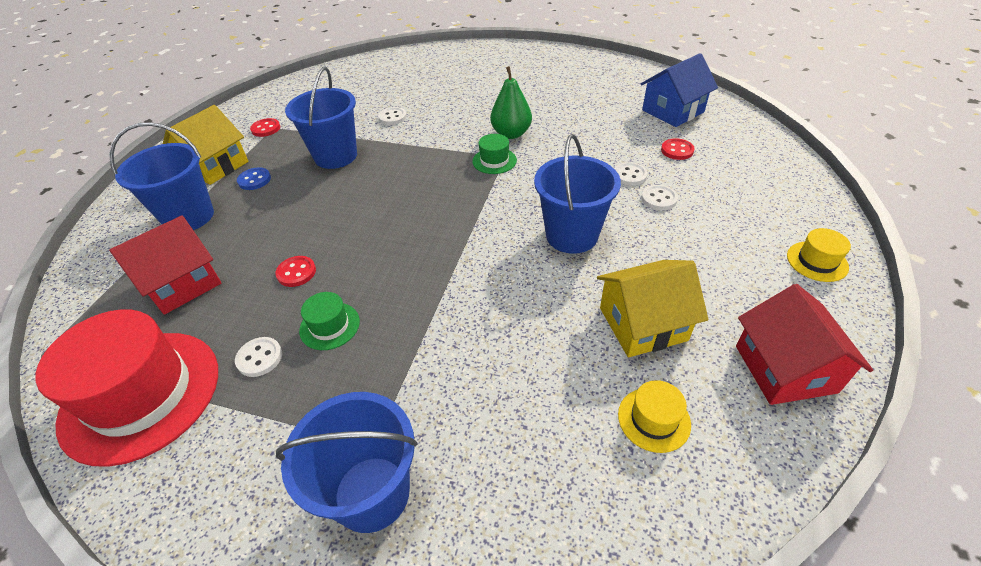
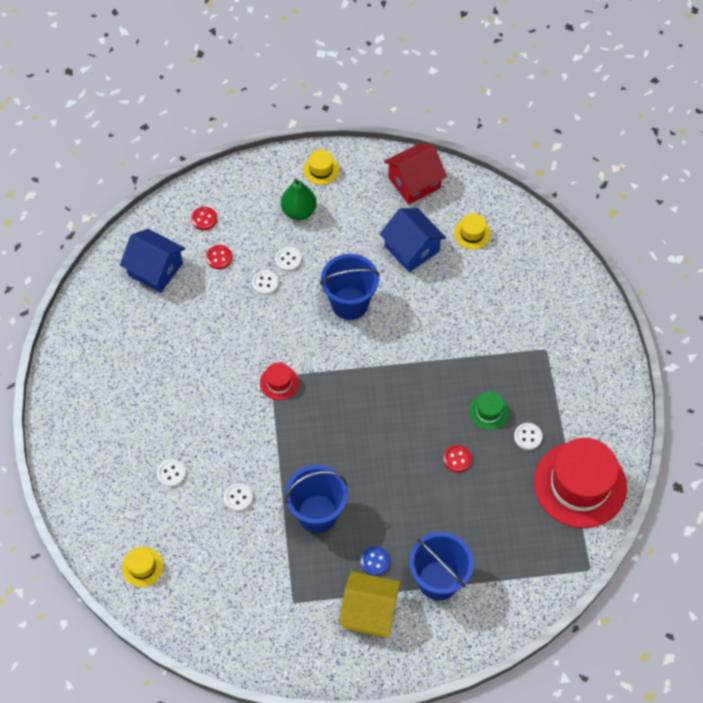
camera: 115 degrees left, 15 degrees up
(182, 283) = (499, 528): red house -> none
(266, 129) = (297, 608): red button -> red button (204, 219)
(372, 493) = (568, 338): blue bucket -> none
(377, 69) = (142, 567): none -> yellow hat
(444, 90) = (171, 473): none -> white button
(494, 161) = (279, 382): green hat -> red hat
(511, 134) = (233, 384): green pear -> green pear (299, 211)
(642, 324) = (412, 249): yellow house -> blue house

